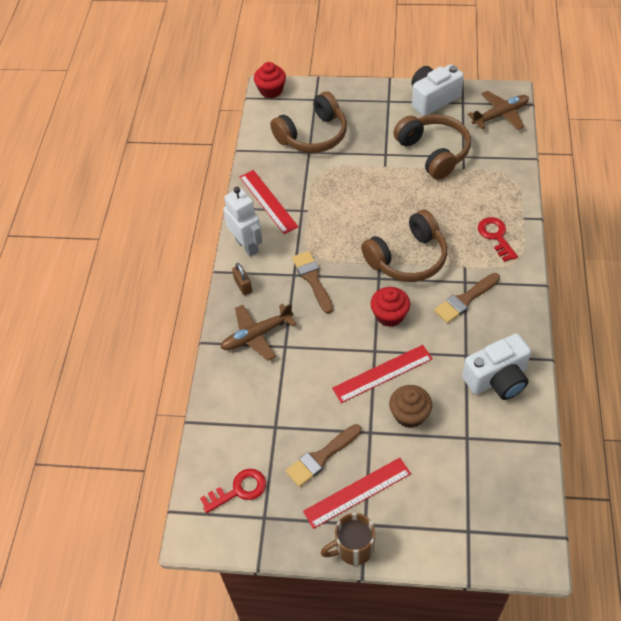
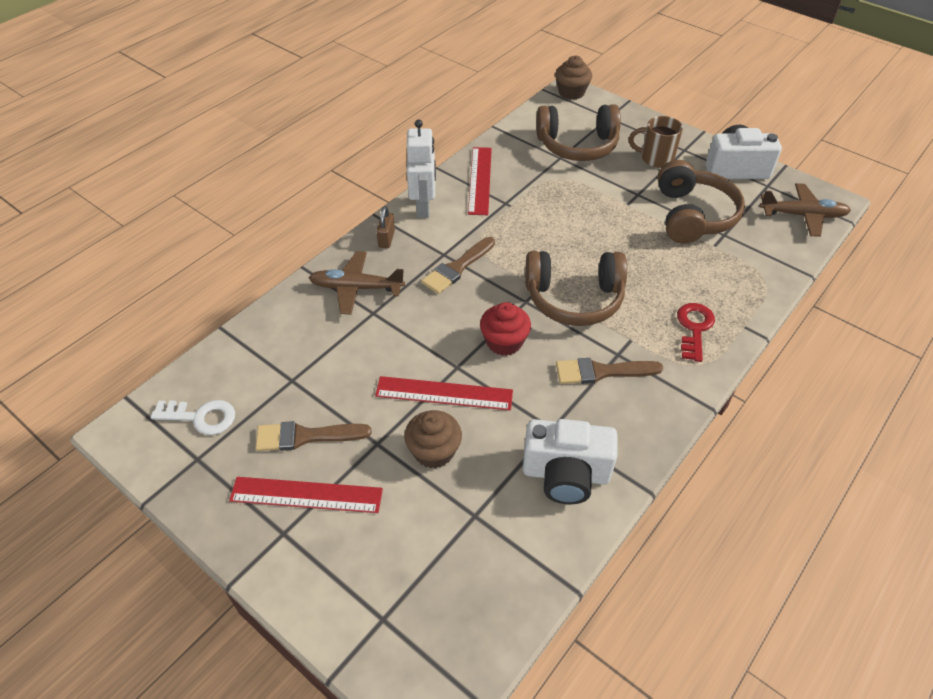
camera: 30 degrees right, 5 degrees down
(238, 490) = (201, 417): red key -> white key
(271, 90) = (571, 92): red cupcake -> brown cupcake
(312, 279) = (457, 268): brown brush -> brown brush turned 150 degrees counterclockwise
(353, 548) = (247, 549): brown mug -> brown mug (655, 158)

